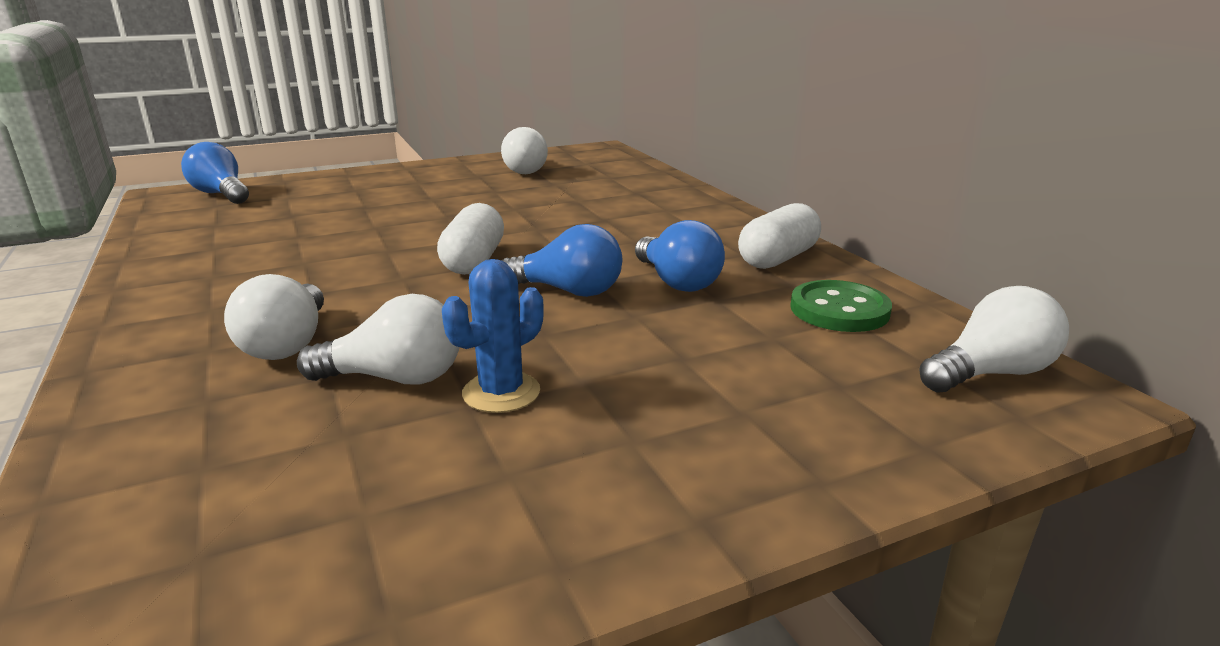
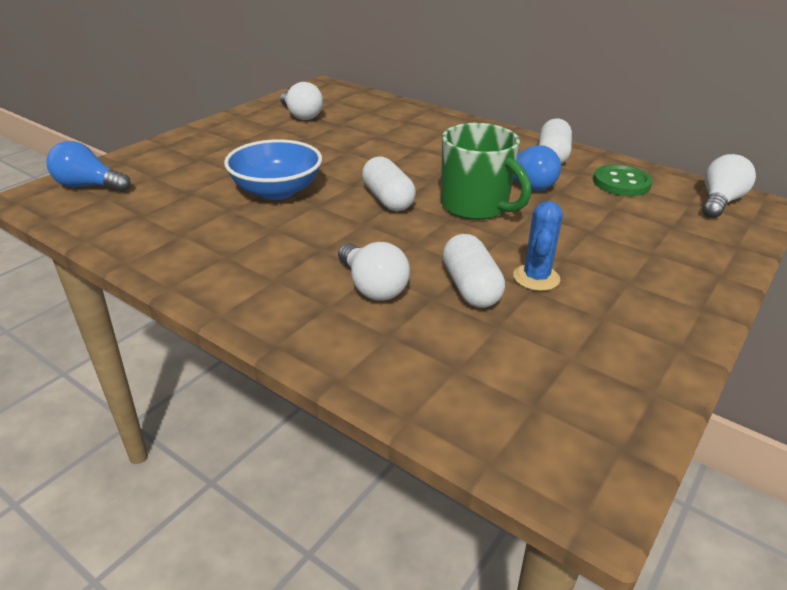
camera: 30 degrees left, 10 degrees up
(372, 230) = (276, 191): none -> blue bowl
(395, 378) = (470, 287): white light bulb -> white capsule
(568, 291) = (476, 206): blue light bulb -> green mug

